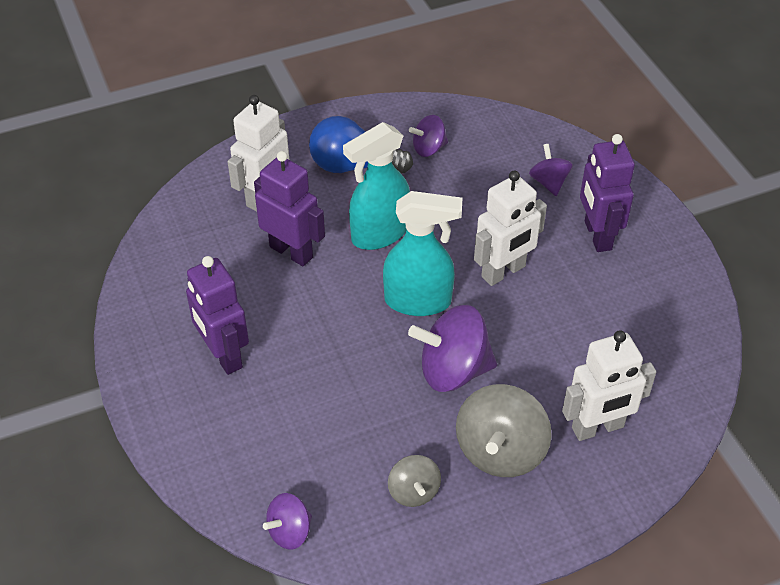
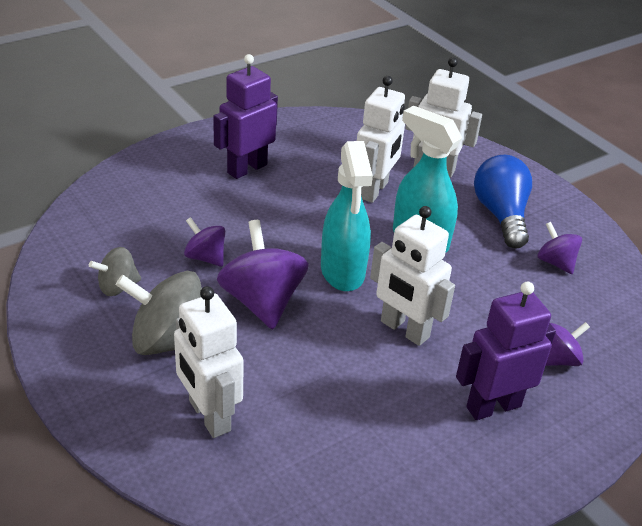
camera: 75 degrees right, 10 degrees down
(290, 532) = (74, 221): purple spinning top -> purple spinning top (205, 257)
(291, 252) = (374, 190): purple robot -> white robot

